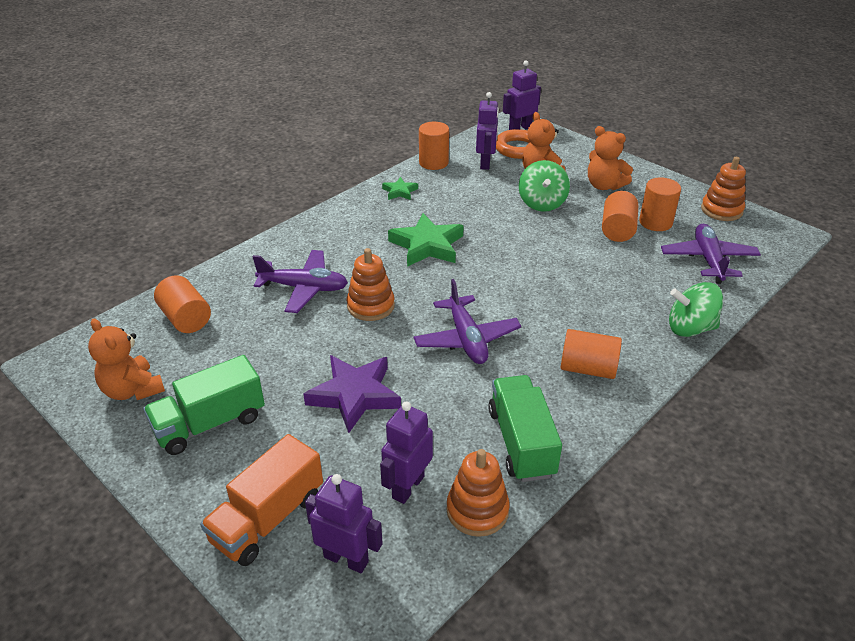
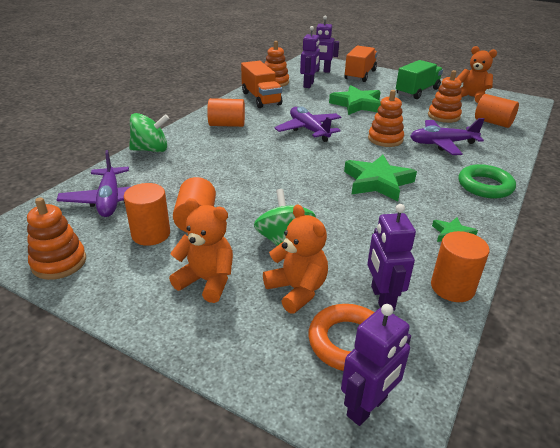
camera: 165 degrees right, 5 degrees down
(241, 343) = (443, 116): none -> orange stacking toy
(321, 227) = (485, 186): none -> green ring
(354, 395) = (357, 104): purple star -> green star
(521, 442) = (261, 98): green truck -> orange truck

